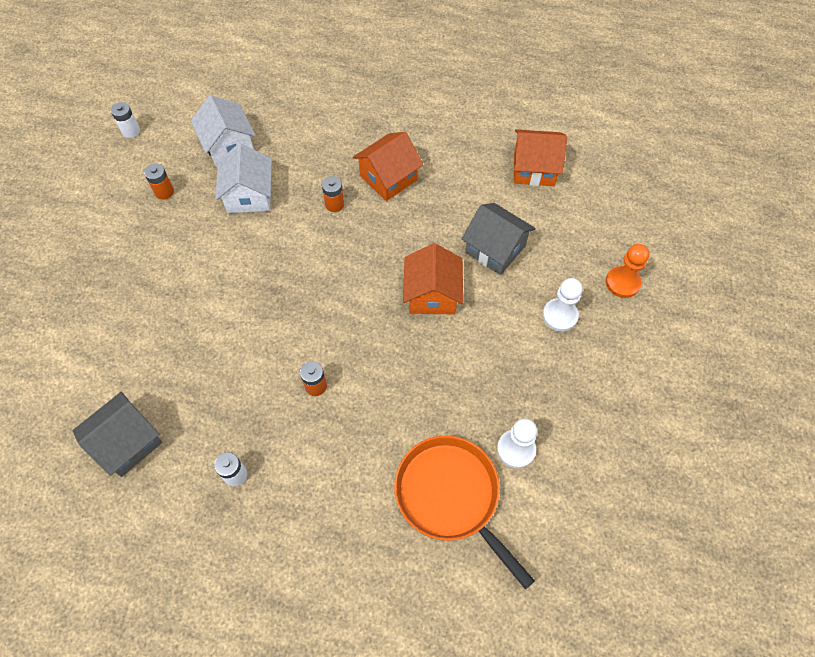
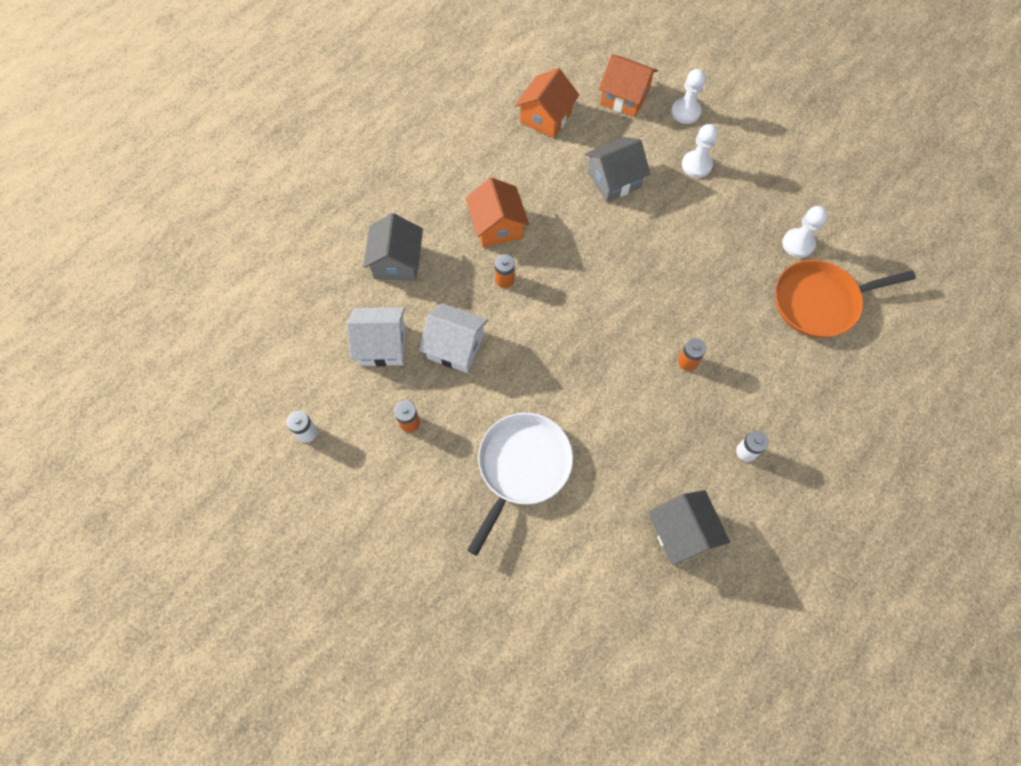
camera: 65 degrees left, 5 degrees up
(151, 287) = (522, 467): none -> white pan
(314, 123) = (397, 261): none -> grey house
(432, 294) = (637, 242): orange house -> orange house (625, 97)
(622, 283) = (685, 112): orange pawn -> white pawn

